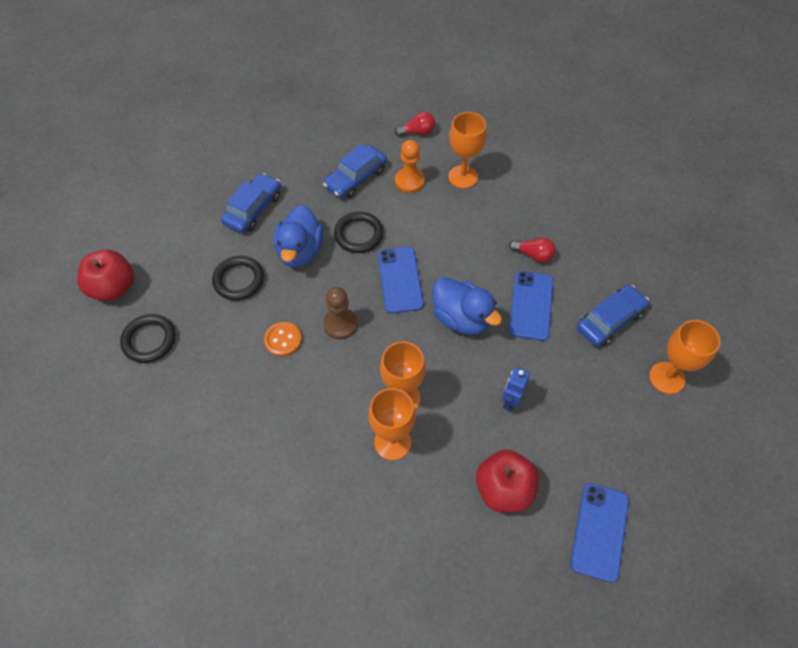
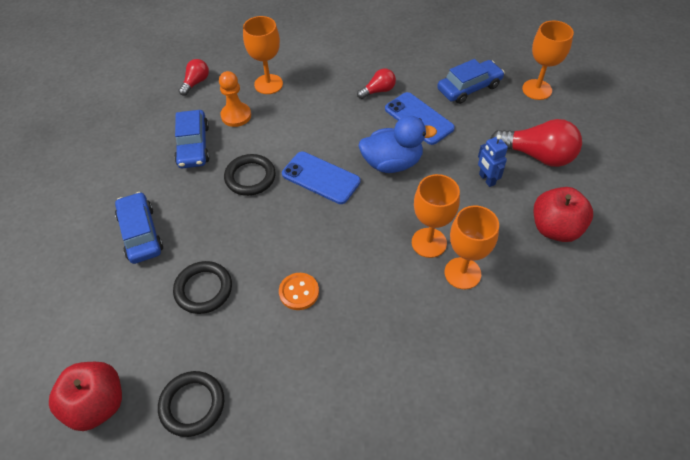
camera: 50 degrees left, 5 degrees down
(300, 251) = (223, 226): blue duck -> none
(340, 324) = (323, 242): brown pawn -> none
(579, 426) = (537, 155): none -> red light bulb
(599, 531) = (625, 196): blue phone -> none
(610, 320) = (469, 88): blue car -> blue car turned 60 degrees clockwise

